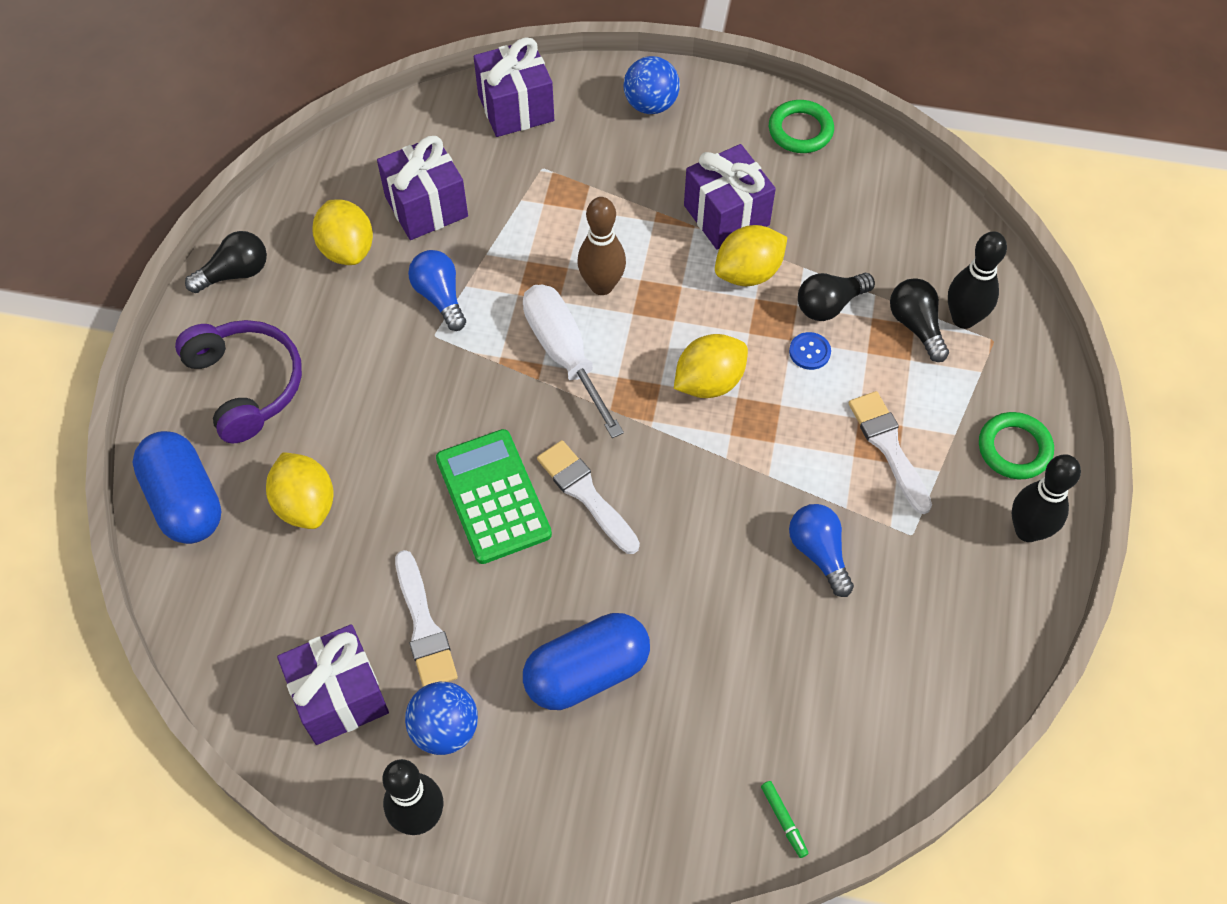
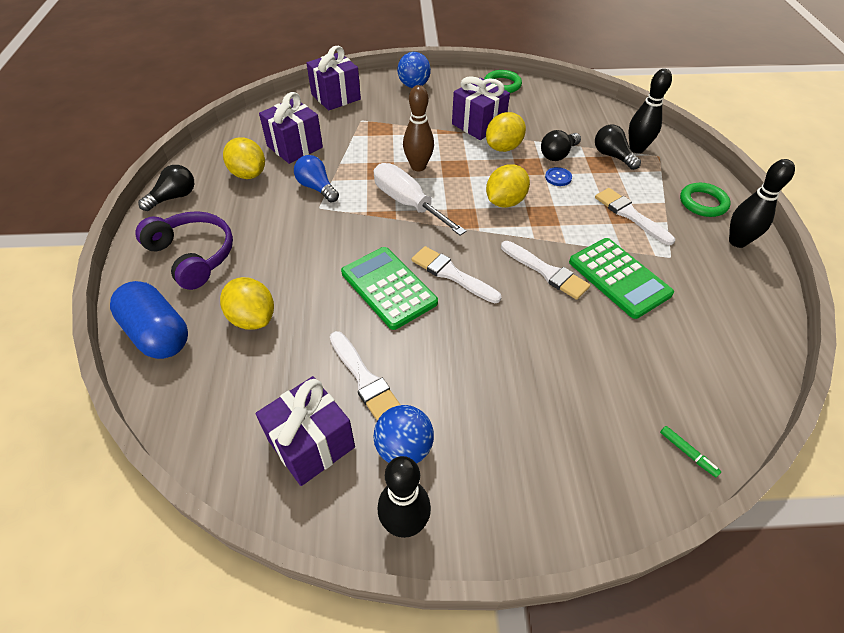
camera: 15 degrees left, 10 degrees down
(587, 672) = (497, 383): blue capsule -> none
(719, 519) = (546, 272): none -> white brush
(819, 552) = (619, 278): blue light bulb -> green calculator

